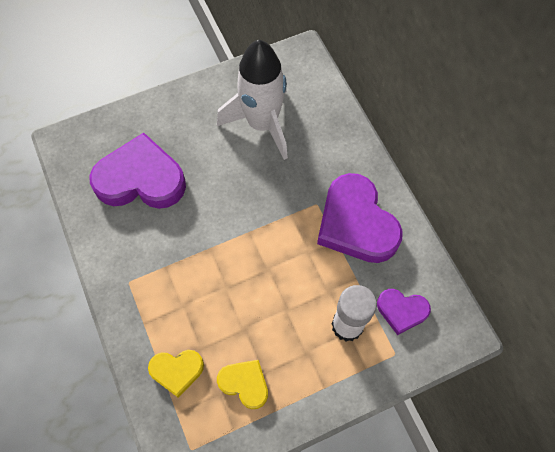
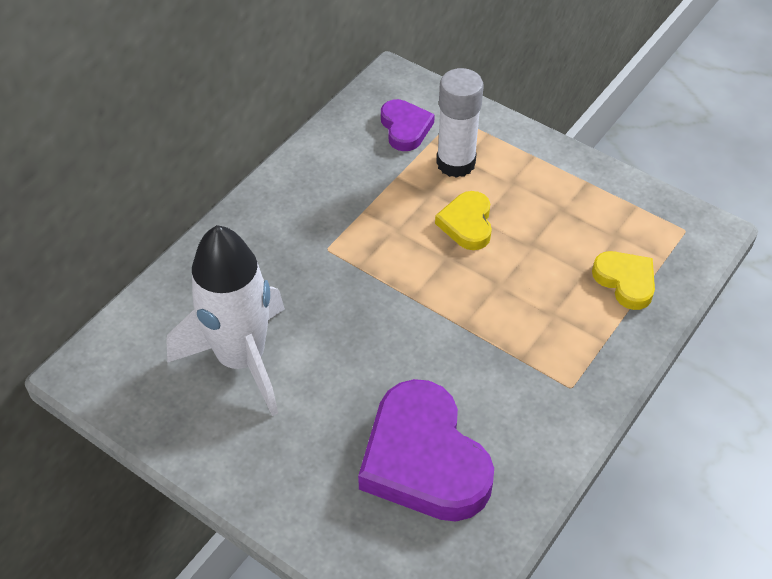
camera: 120 degrees left, 15 degrees down
(245, 384) = (586, 218): yellow heart -> yellow heart (467, 224)
(356, 223) = (328, 202): purple heart -> none

